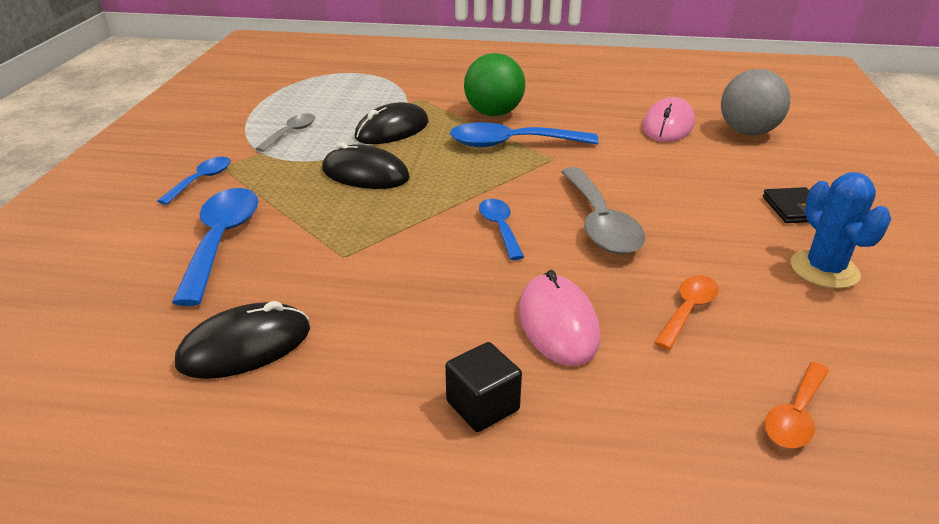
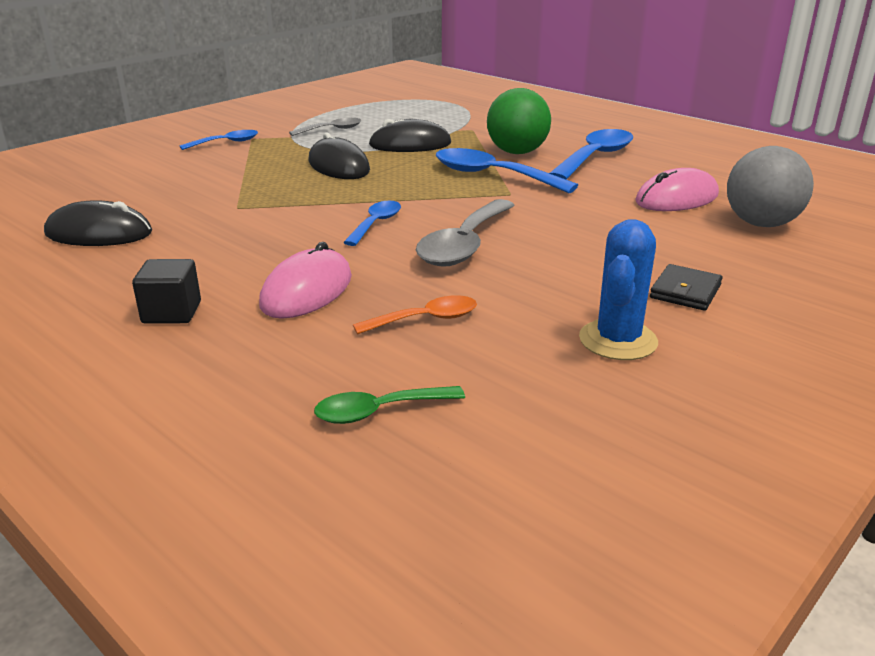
camera: 35 degrees right, 5 degrees down
(221, 241) = (180, 178): blue spoon -> blue spoon (595, 157)
(795, 415) = (379, 411): orange spoon -> green spoon

